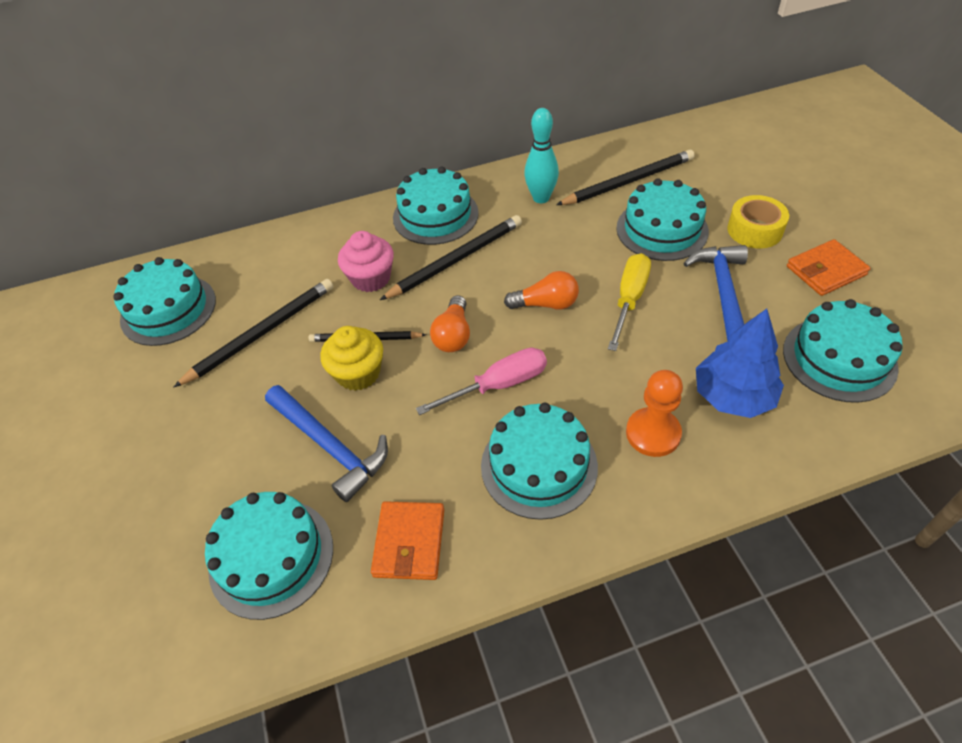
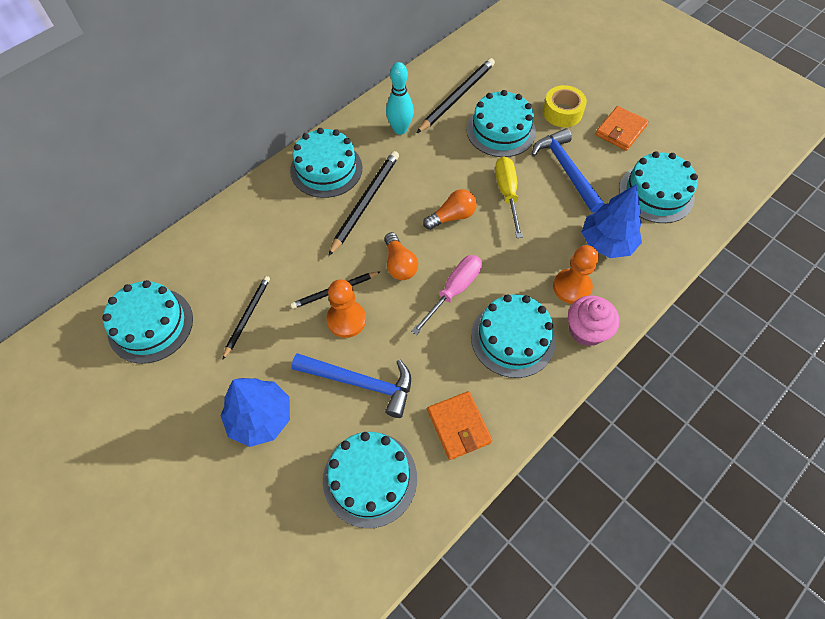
camera: 30 degrees left, 10 degrees up
(205, 440) = (260, 418): none -> blue tree
(261, 333) = (247, 316): black pencil -> black pencil, size x0.63
(358, 373) = (346, 320): yellow cupcake -> orange pawn
(371, 278) = (307, 239): pink cupcake -> pink cupcake (586, 330)

